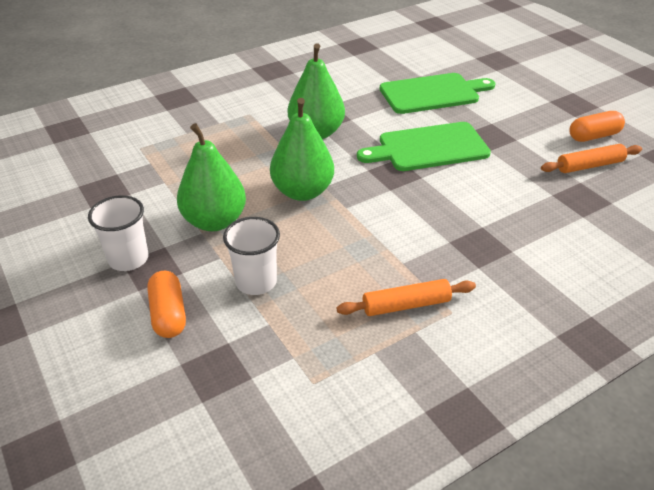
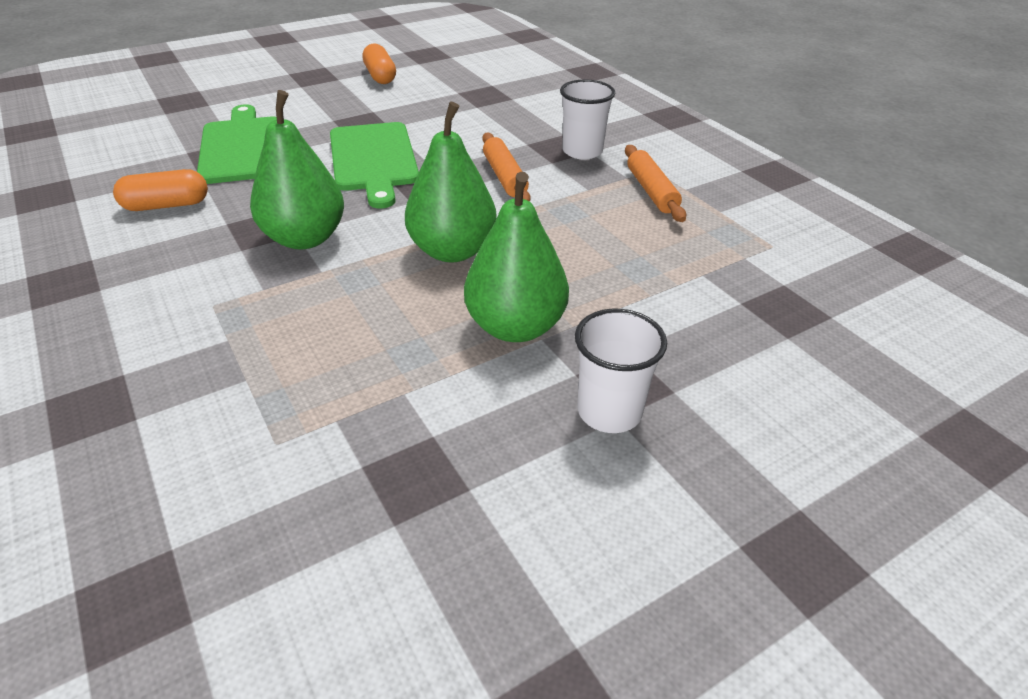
camera: 90 degrees left, 0 degrees up
(168, 314) = (712, 355): orange capsule -> orange capsule (166, 205)
(256, 282) = (636, 285): white cup -> white cup (582, 151)
(590, 166) = (432, 85): orange rolling pin -> orange rolling pin (505, 176)

